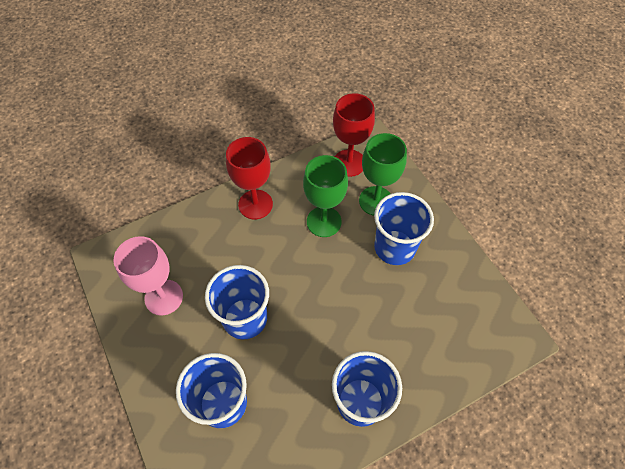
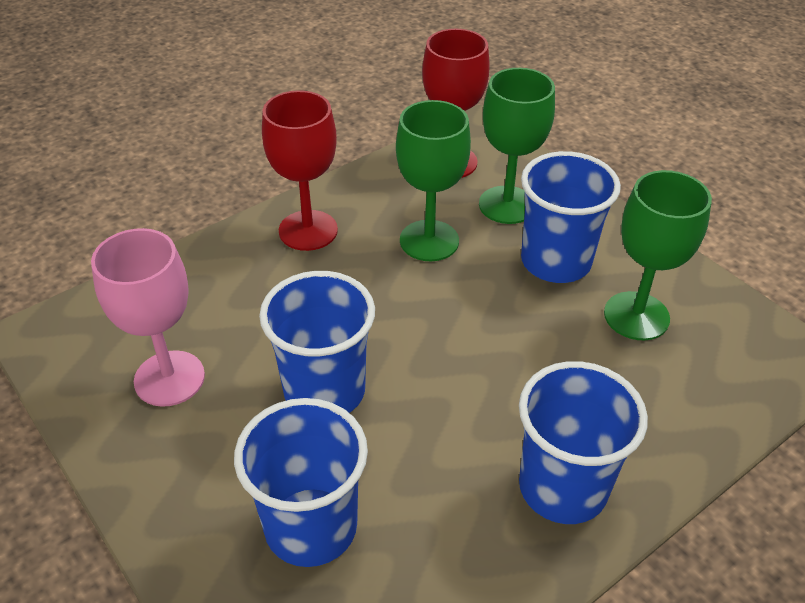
camera: 10 degrees left, 15 degrees down
(432, 294) = (636, 316): none -> green goblet

